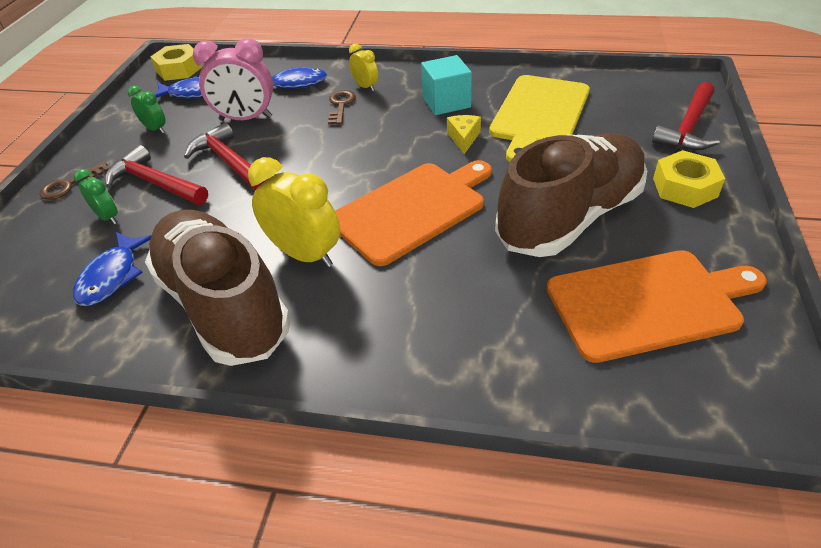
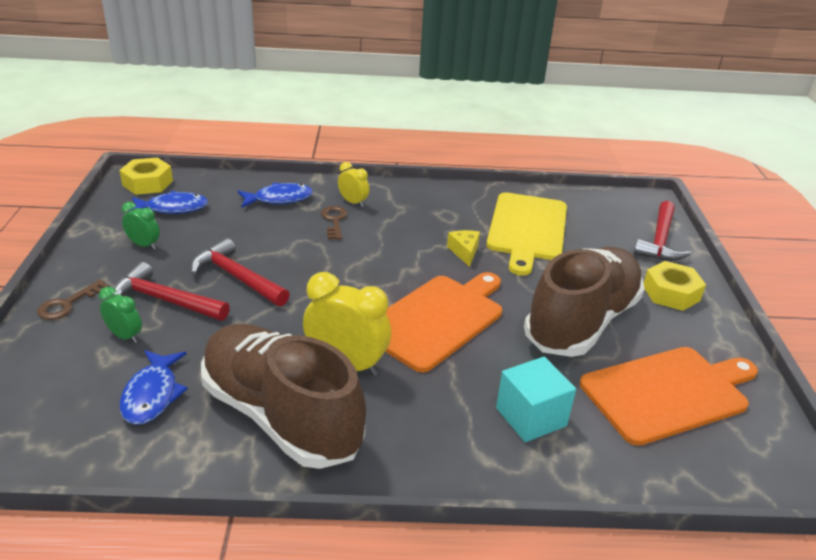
camera: 15 degrees left, 10 degrees down
(246, 119) = (239, 234): pink clock -> none
(446, 102) = (437, 218): turquoise cube -> turquoise cube (531, 417)

